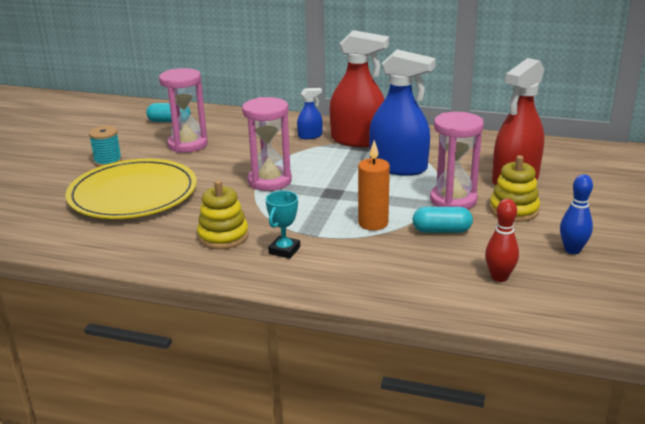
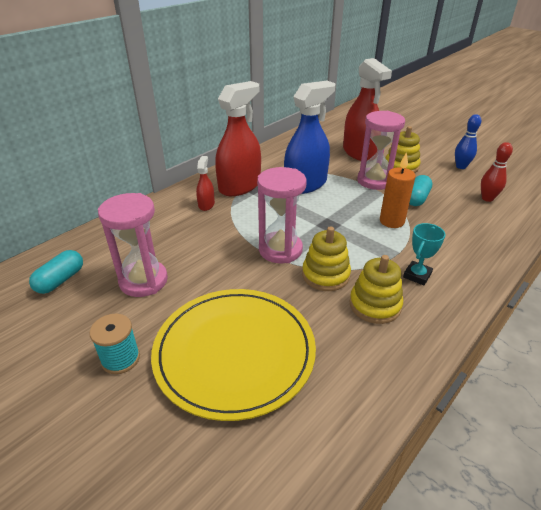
camera: 65 degrees left, 10 degrees up
(249, 207) = (325, 275): none -> yellow stacking toy
(284, 250) = (417, 275): turquoise trophy -> turquoise trophy turned 75 degrees clockwise
(310, 136) = (206, 204): blue spray bottle -> red spray bottle

